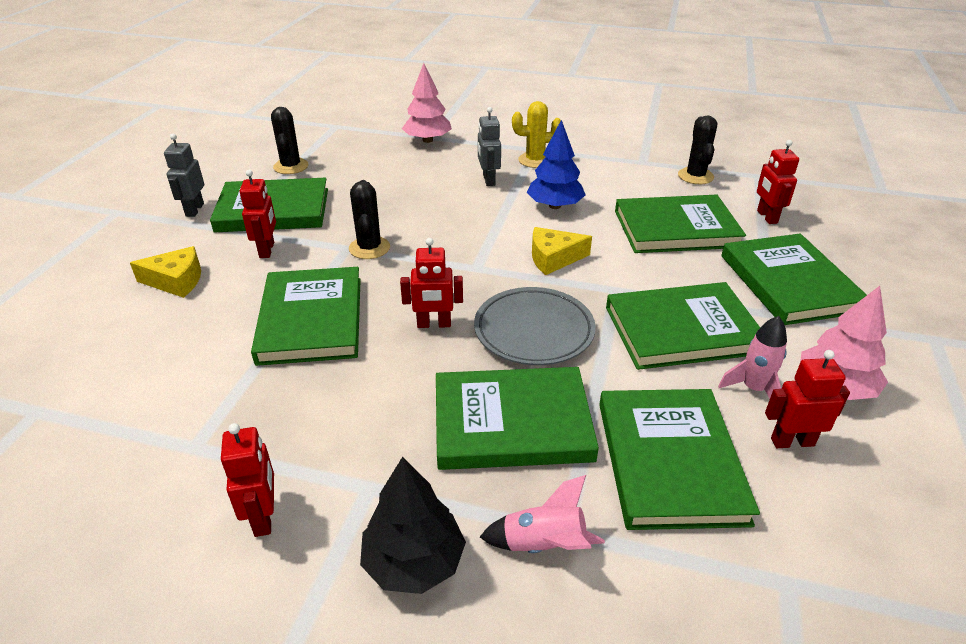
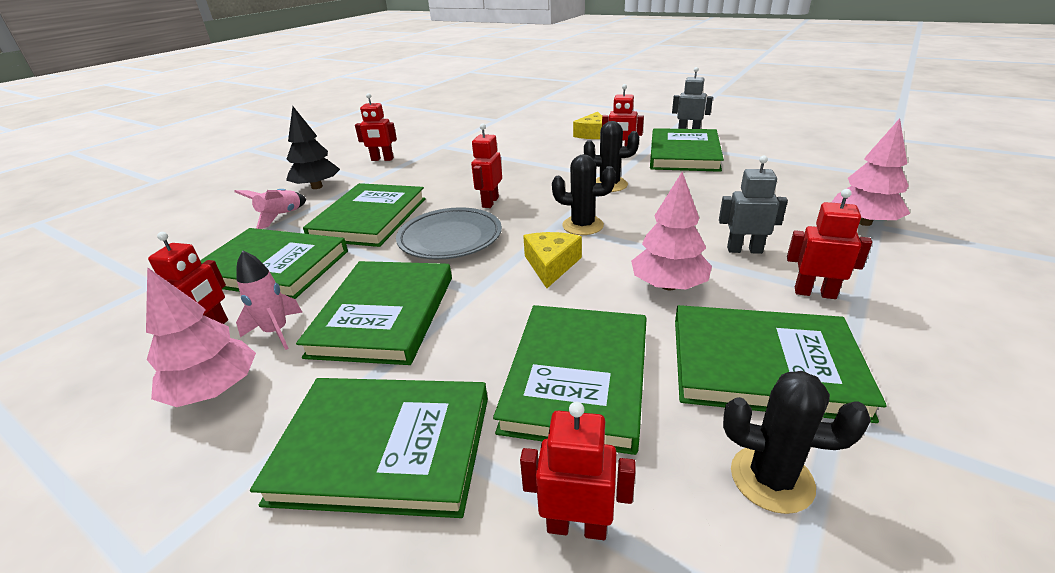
camera: 110 degrees right, 5 degrees down
(291, 166) = (770, 158): black cactus -> black cactus (582, 225)
(311, 319) = (525, 167): green book -> green book (763, 365)
(535, 160) = (815, 293): yellow cactus -> red robot
(554, 206) = (668, 285): blue tree -> pink tree

